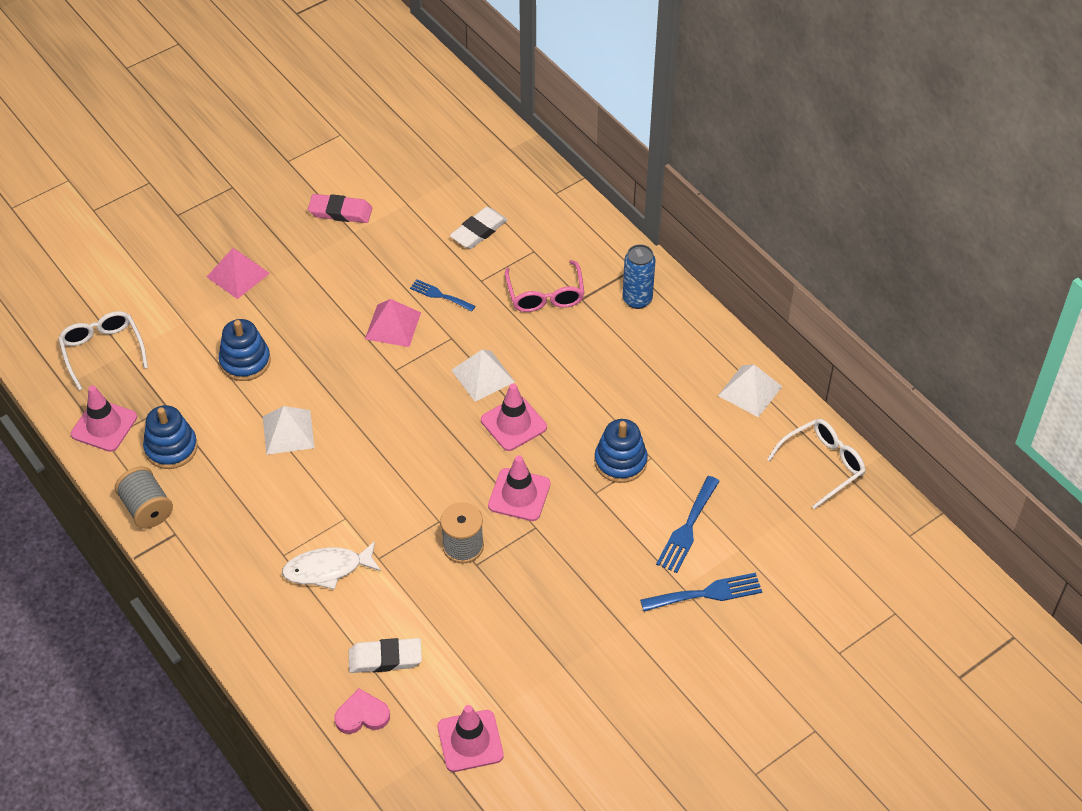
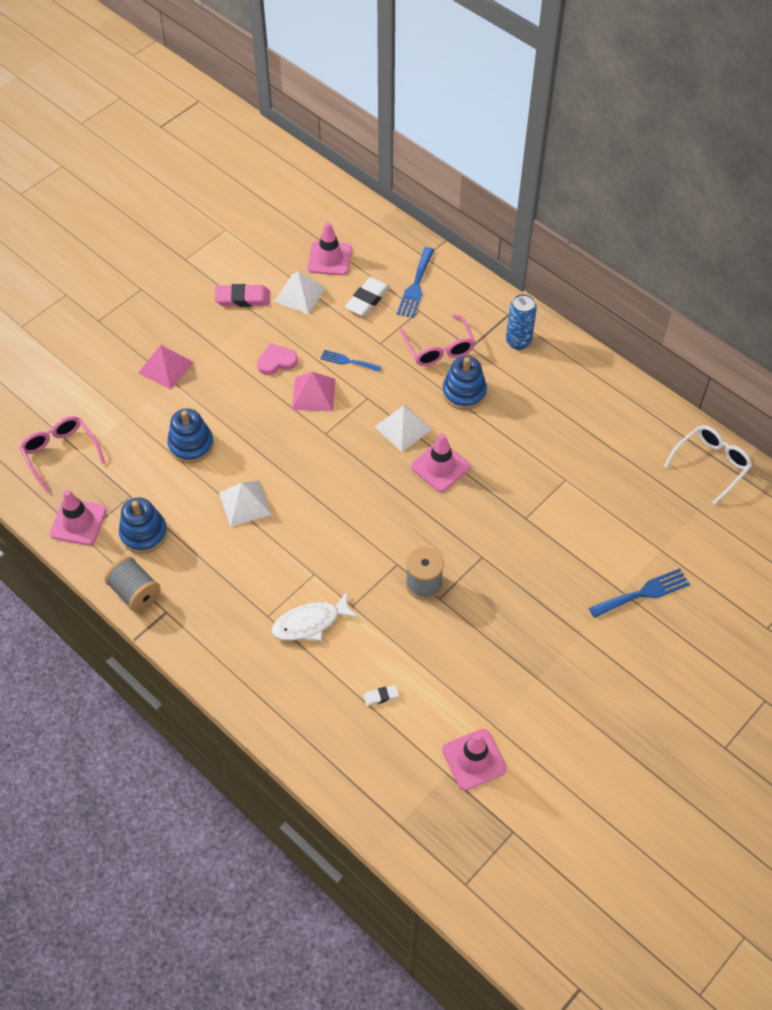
camera: 10 degrees left, 5 degrees up
(102, 350) = (60, 453): white glasses -> pink glasses
(362, 715) = (373, 751): pink heart -> pink heart (276, 361)
(385, 658) = (381, 696): white eraser -> white eraser, size x0.52
(519, 495) = (461, 530): pink traffic cone -> pink traffic cone (329, 258)
(620, 461) = (540, 487): blue stacking toy -> blue stacking toy (464, 392)
(687, 528) = (612, 538): blue fork -> blue fork (416, 286)
(750, 391) = (633, 408): white pyramid -> white pyramid (300, 294)

